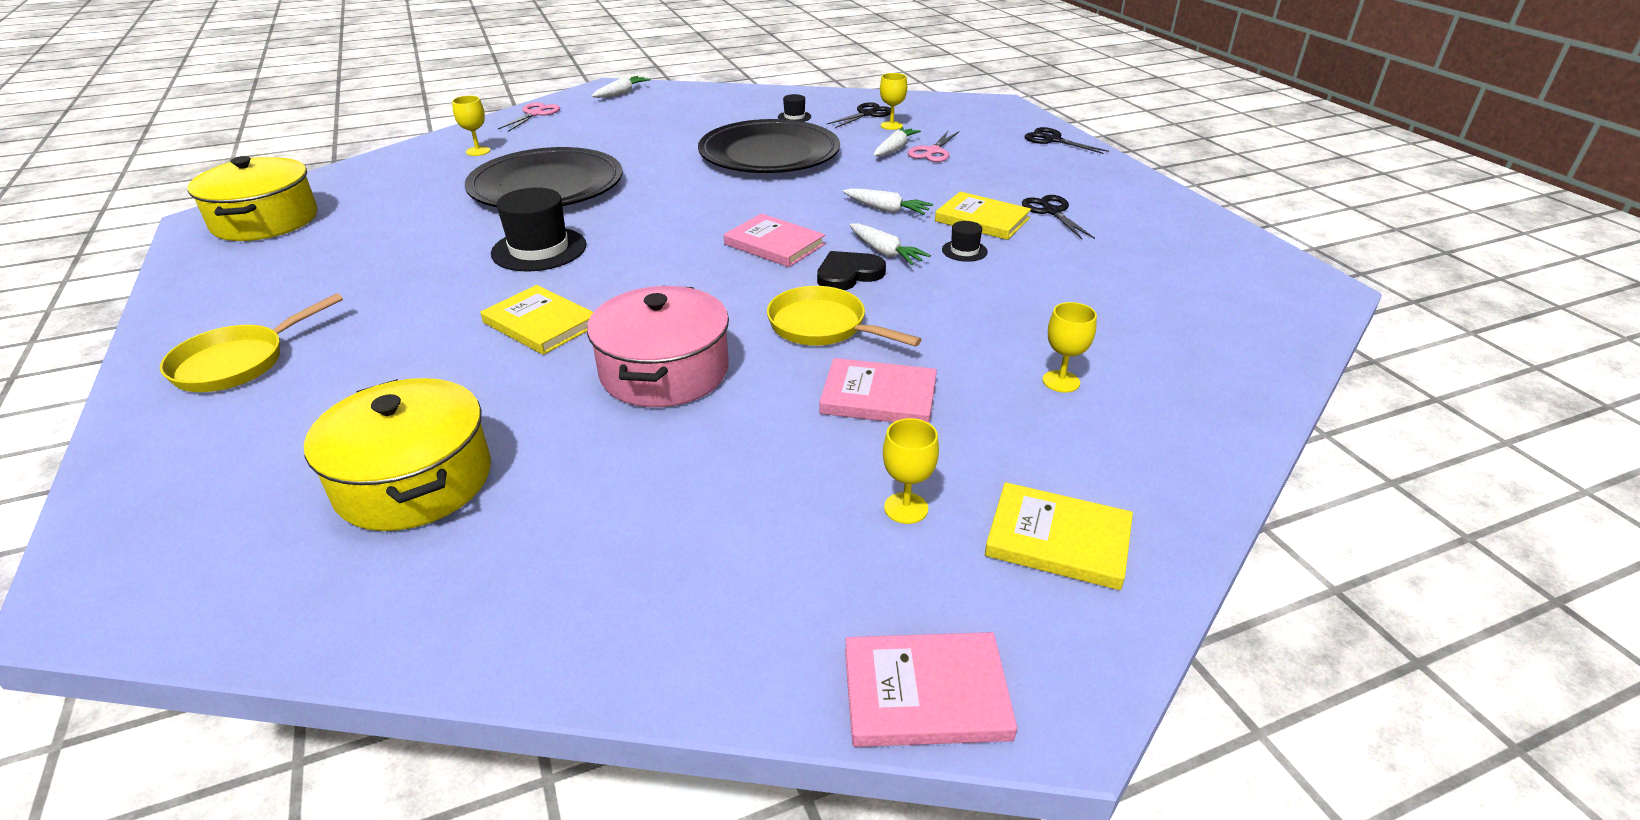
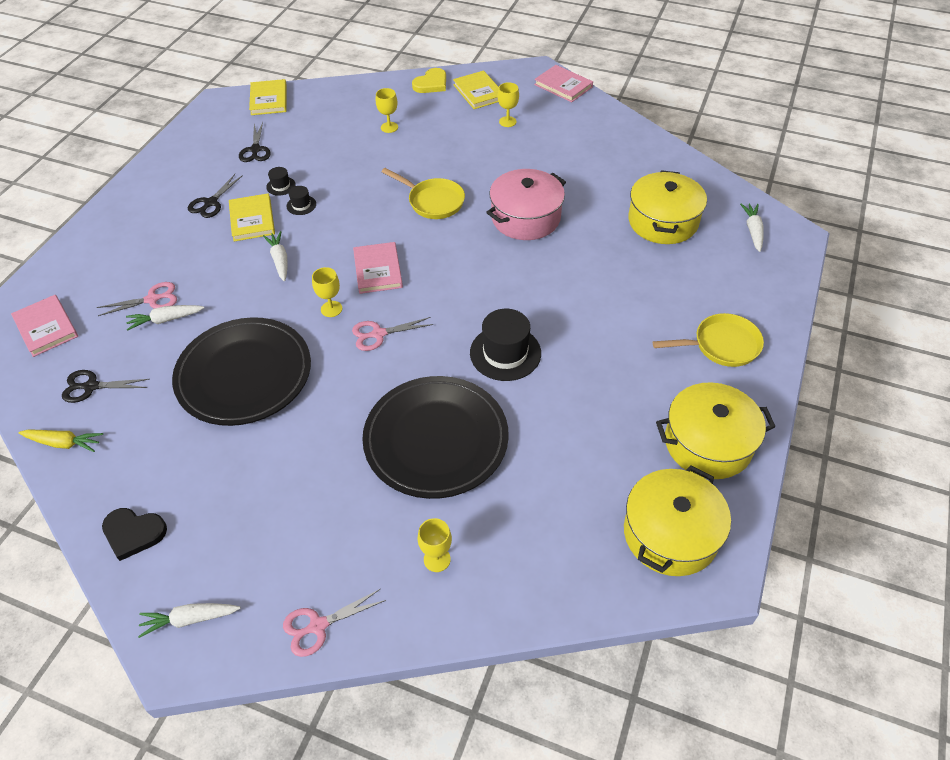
camera: 135 degrees left, 15 degrees up
(237, 280) = (708, 443): none -> yellow pot
(541, 324) = (554, 282): yellow book -> yellow book (269, 100)
(694, 211) = (378, 334): none -> pink scissors
(794, 117) = (141, 425): black hat -> black hat (281, 186)
(822, 326) = (433, 201): yellow pan -> yellow pan turned 45 degrees counterclockwise
(827, 98) = (64, 443): none -> yellow carrot
(848, 274) = (376, 224): black heart -> black heart (133, 533)
(878, 397) = (460, 158): pink book -> pink book (46, 327)
(885, 252) = (336, 228): white carrot -> white carrot (753, 230)
(891, 125) = (110, 354): yellow goblet -> yellow goblet (331, 309)
(1052, 140) = (69, 260): black scissors -> black scissors (255, 150)
(1165, 500) = (431, 84): none -> yellow heart

